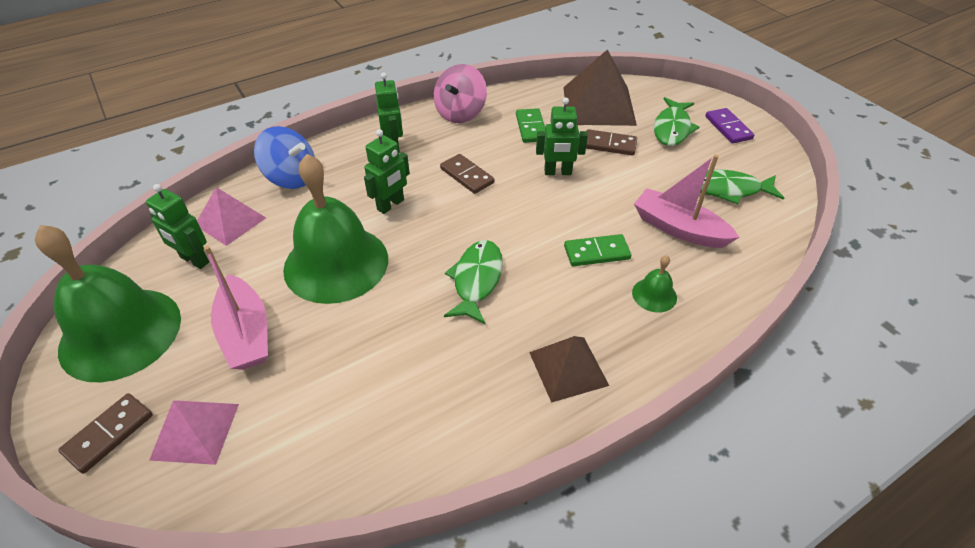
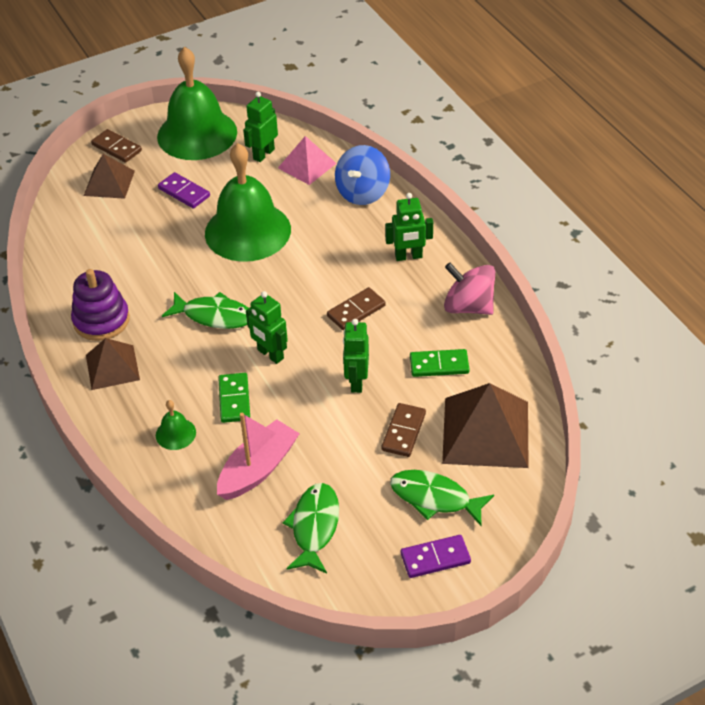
camera: 95 degrees right, 0 degrees up
(195, 431) = (109, 183): pink pyramid -> brown pyramid
(246, 333) = (184, 192): pink boat -> purple domino
(391, 205) = (317, 259): green robot -> green robot (270, 354)
(488, 394) = (101, 320): none -> purple stacking toy

